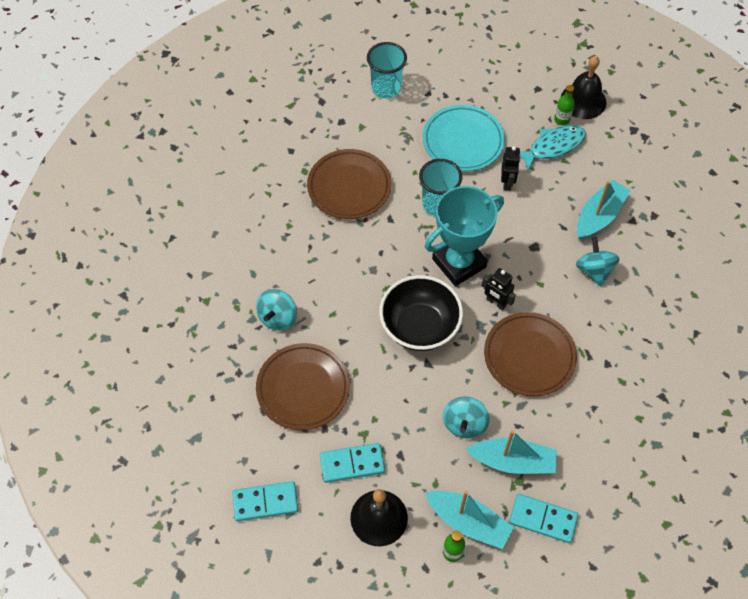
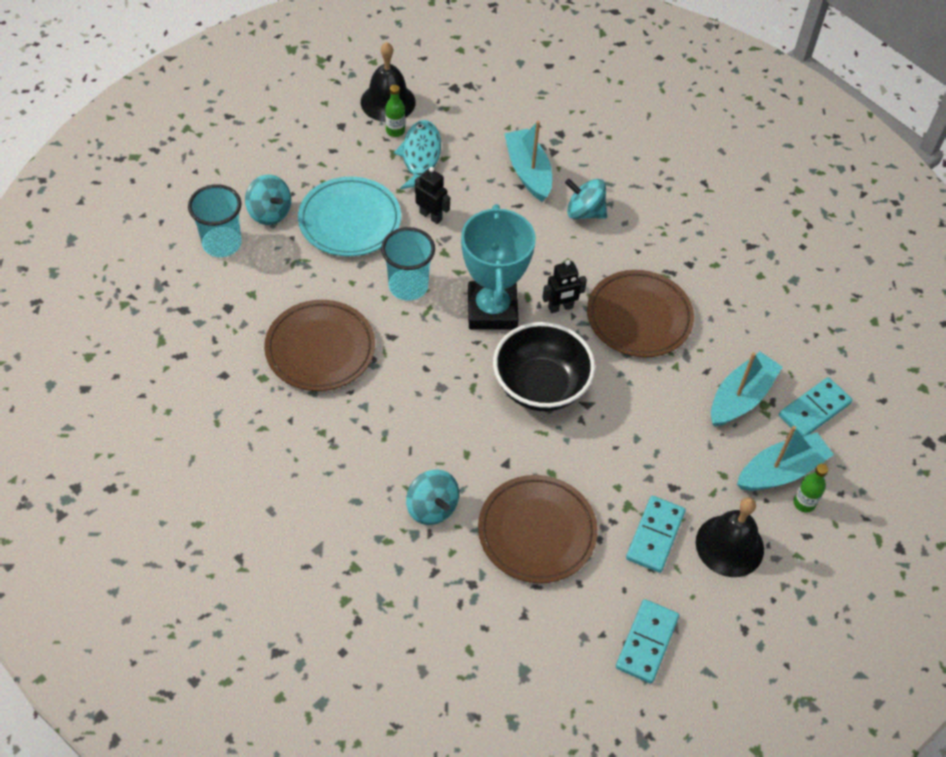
camera: 60 degrees left, 5 degrees down
(464, 424) = (675, 413): turquoise spinning top -> turquoise spinning top (269, 213)

